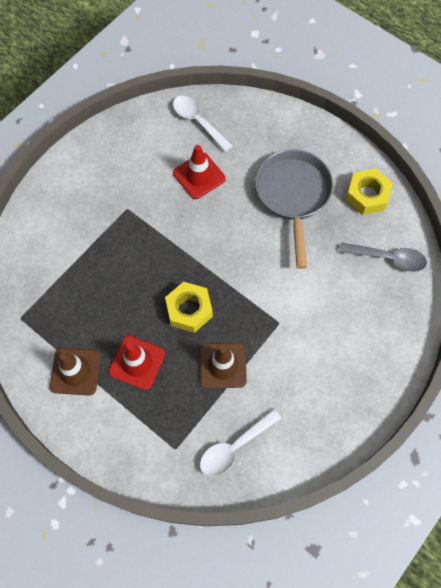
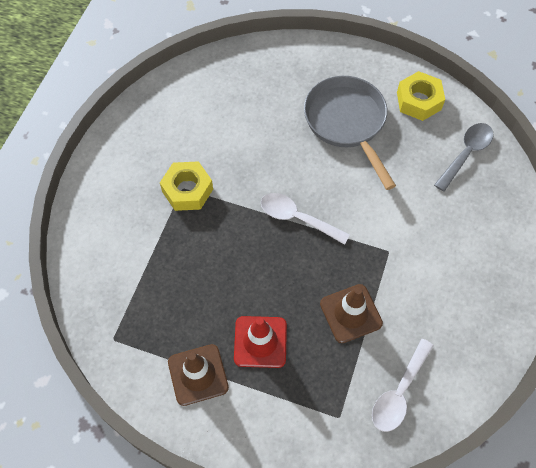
camera: 20 degrees left, 5 degrees down
(189, 310) = (292, 269): yellow nut -> yellow nut (187, 190)
(198, 122) = (220, 80): white spoon -> white spoon (297, 218)
(199, 176) = (244, 133): red traffic cone -> none
(388, 258) = (466, 154): grey spoon -> grey spoon turned 45 degrees counterclockwise

